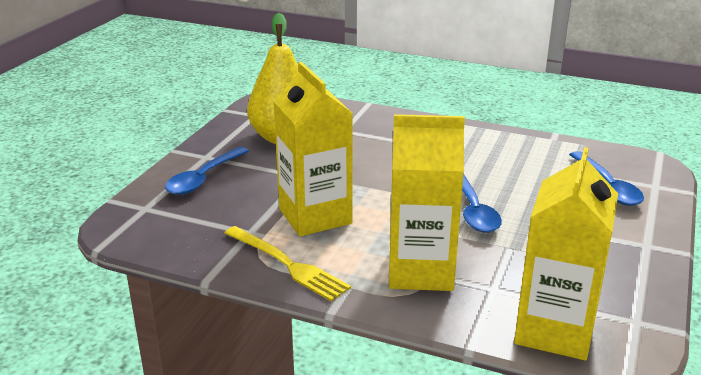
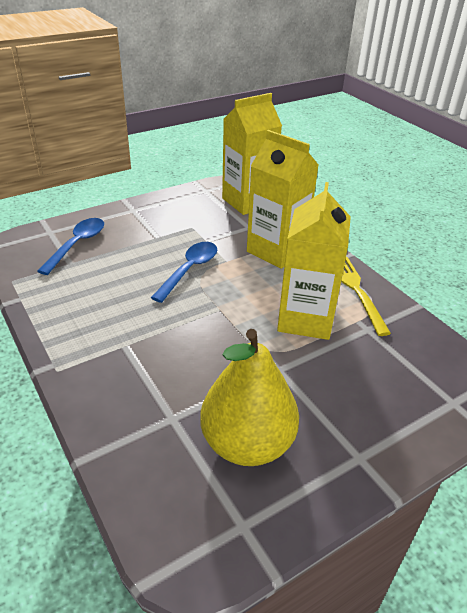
camera: 145 degrees left, 10 degrees up
(203, 178) = (379, 417): blue spoon -> none

